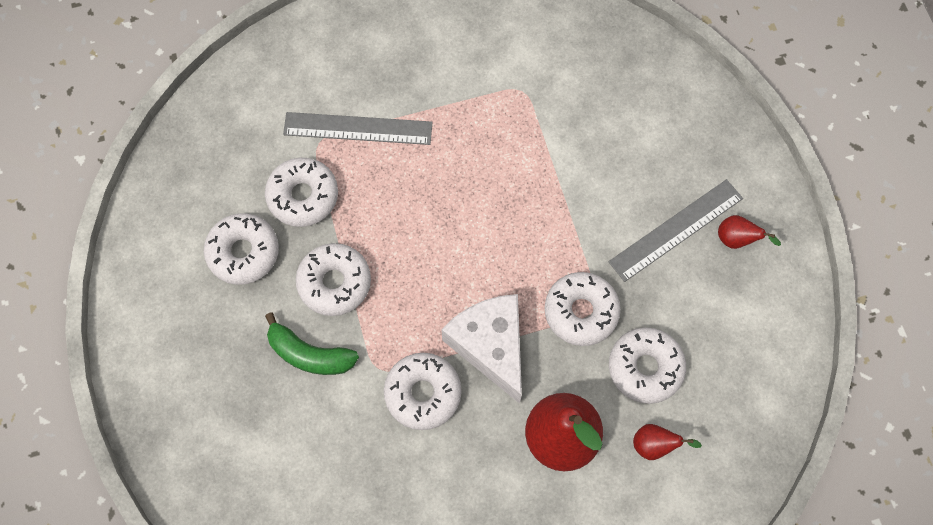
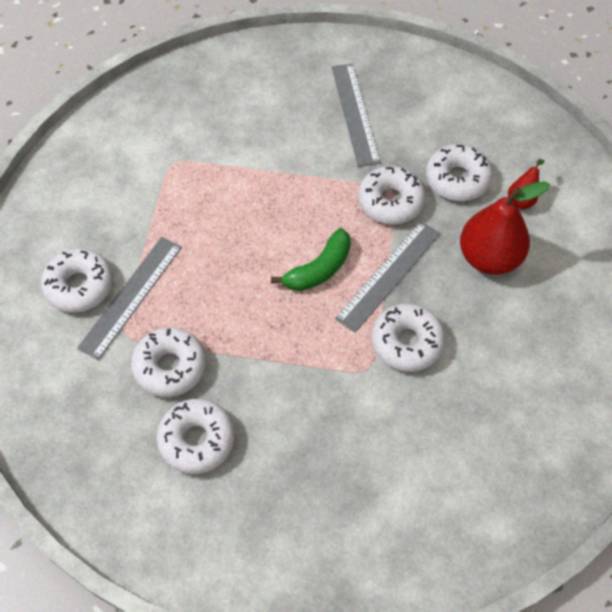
camera: 65 degrees left, 10 degrees down
(309, 354) = (327, 420): green banana -> green banana (319, 269)
(334, 283) = (269, 373): white donut -> white donut (79, 286)
(490, 346) = (389, 275): white cheese -> grey ruler
(736, 239) = (383, 81): red pear -> none

